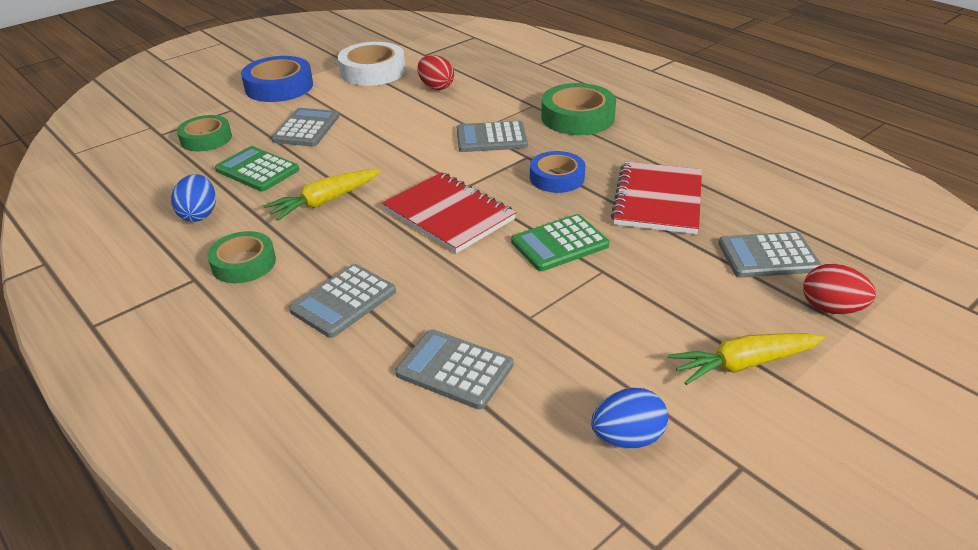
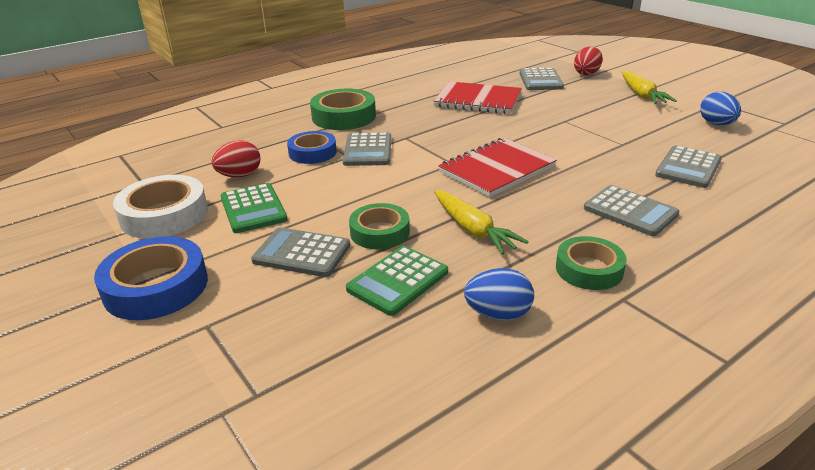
camera: 85 degrees left, 5 degrees down
(206, 139) = (295, 338): green tape -> green tape (379, 232)
(557, 178) = (442, 128): blue tape -> blue tape (312, 153)
(559, 244) = (535, 131): green calculator -> green calculator (253, 209)

